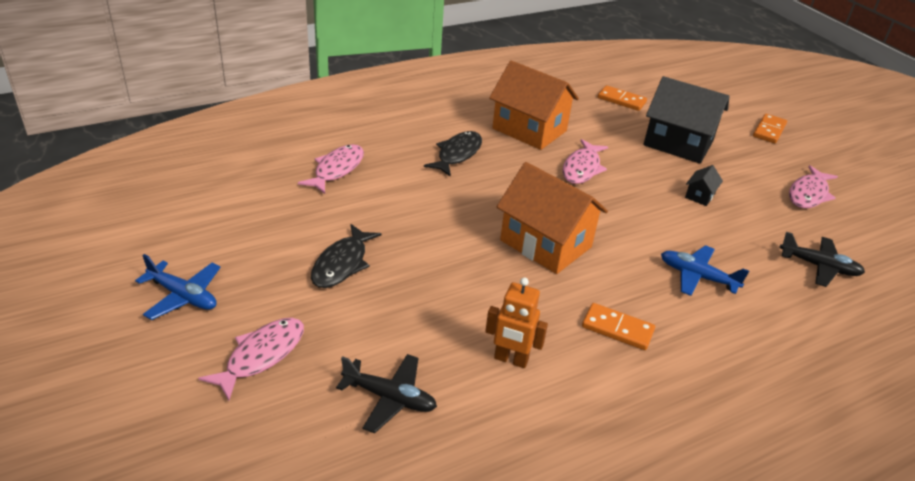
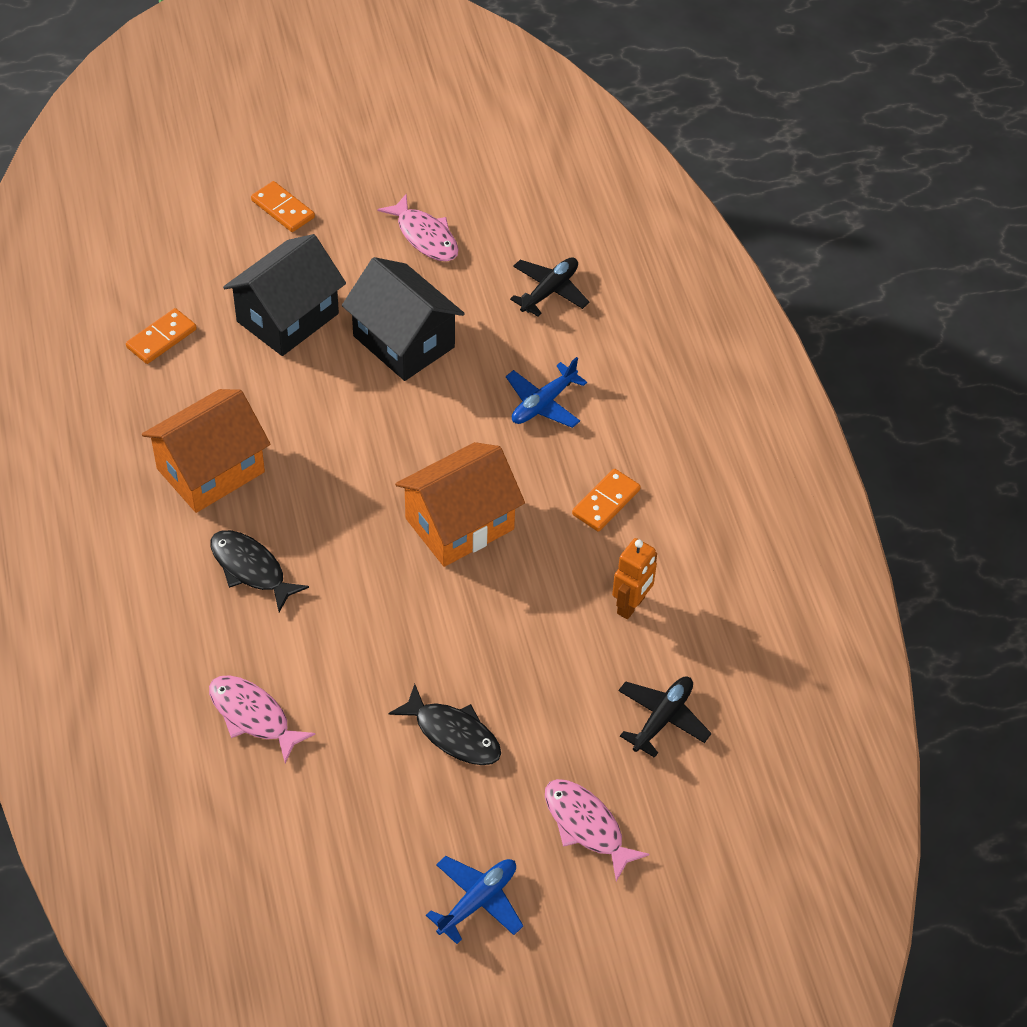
camera: 75 degrees left, 15 degrees up
(582, 168) = (318, 440): pink fish -> none
(700, 195) = (403, 341): black house -> black house, size x2.41

